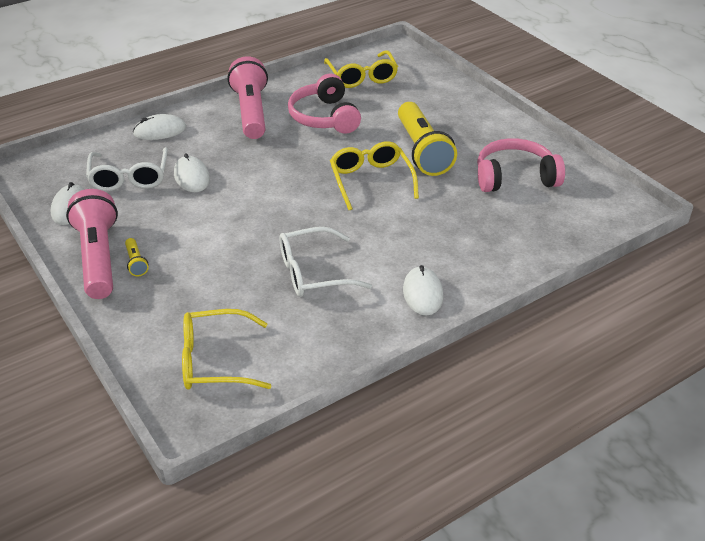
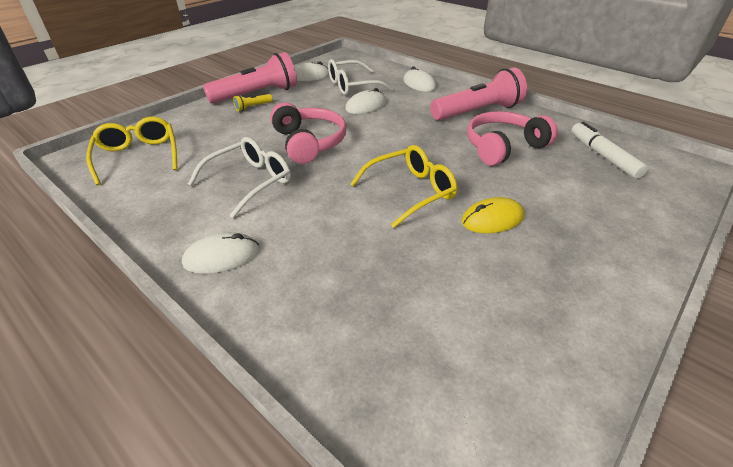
camera: 75 degrees right, 0 degrees up
(313, 273) = (250, 182): white glasses -> white glasses turned 75 degrees clockwise
(362, 77) = (603, 156): yellow glasses -> white marker
(422, 151) = (492, 219): yellow flashlight -> yellow mouse
(515, 177) = (492, 314): pink headphones -> pink headphones (309, 142)

